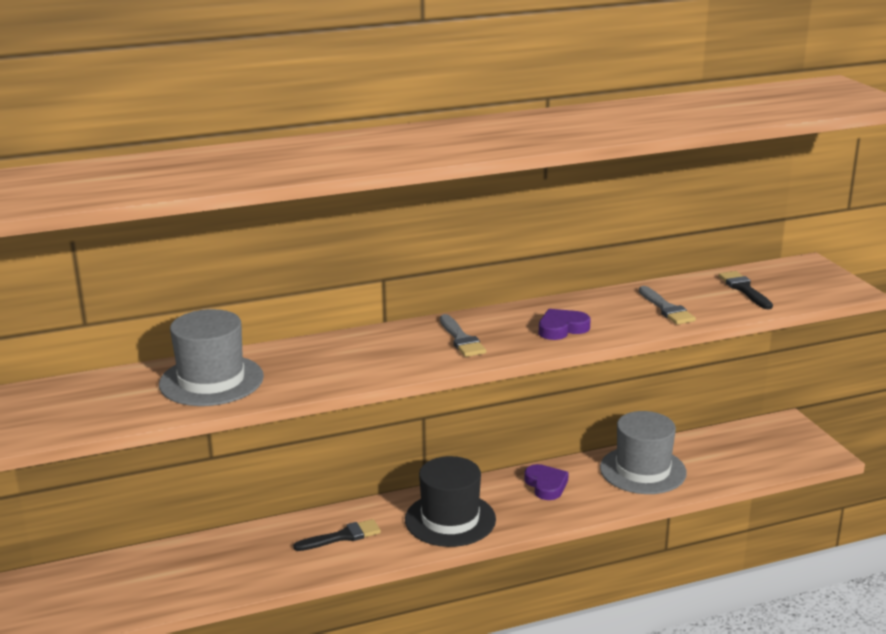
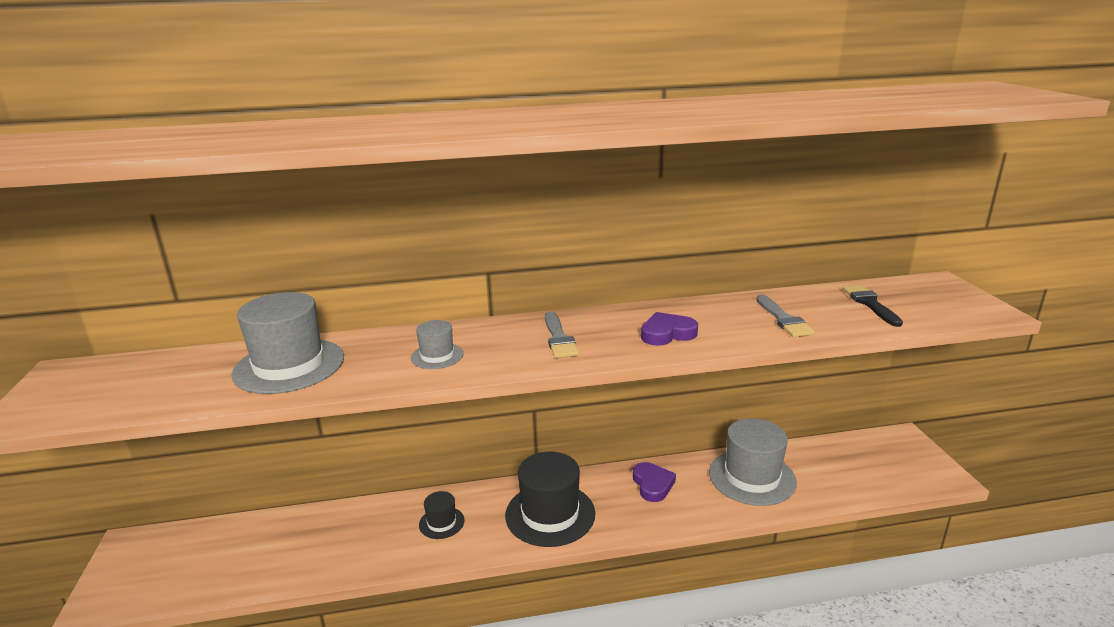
camera: 10 degrees right, 0 degrees up
(342, 536) = (441, 523): black brush -> black hat
(351, 362) = (437, 356): none -> grey hat

